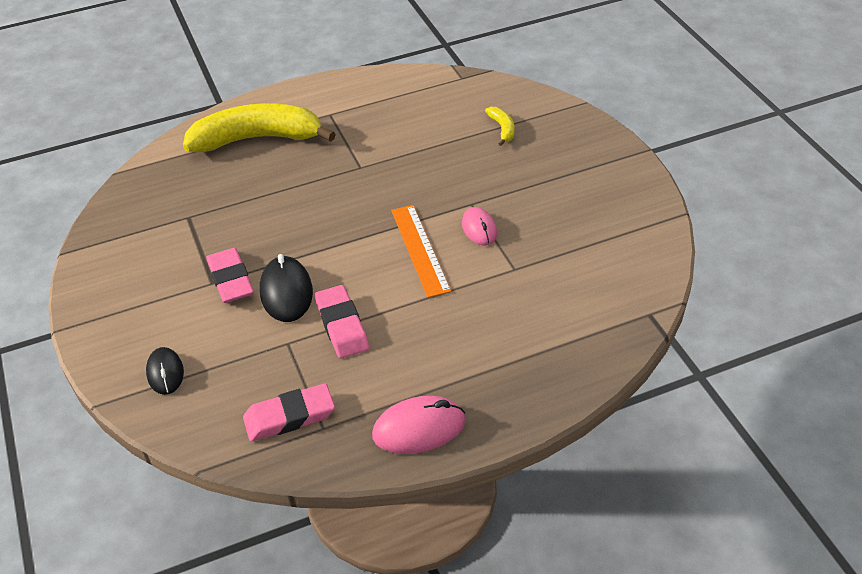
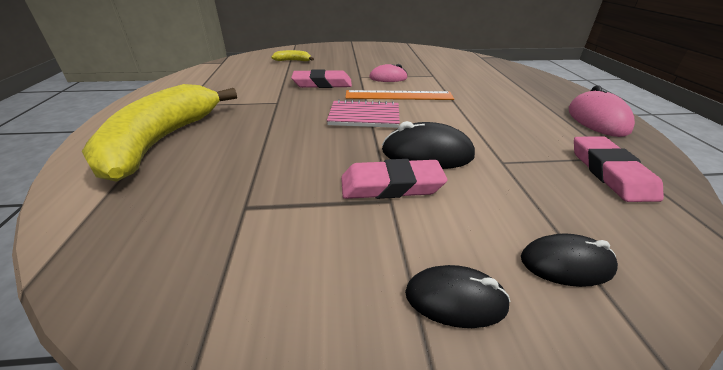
camera: 75 degrees left, 10 degrees down
(129, 324) = (455, 299): none -> black mouse
(342, 325) = (480, 133): pink eraser -> pink eraser (322, 84)
(350, 236) = (364, 116): none -> pink notebook

